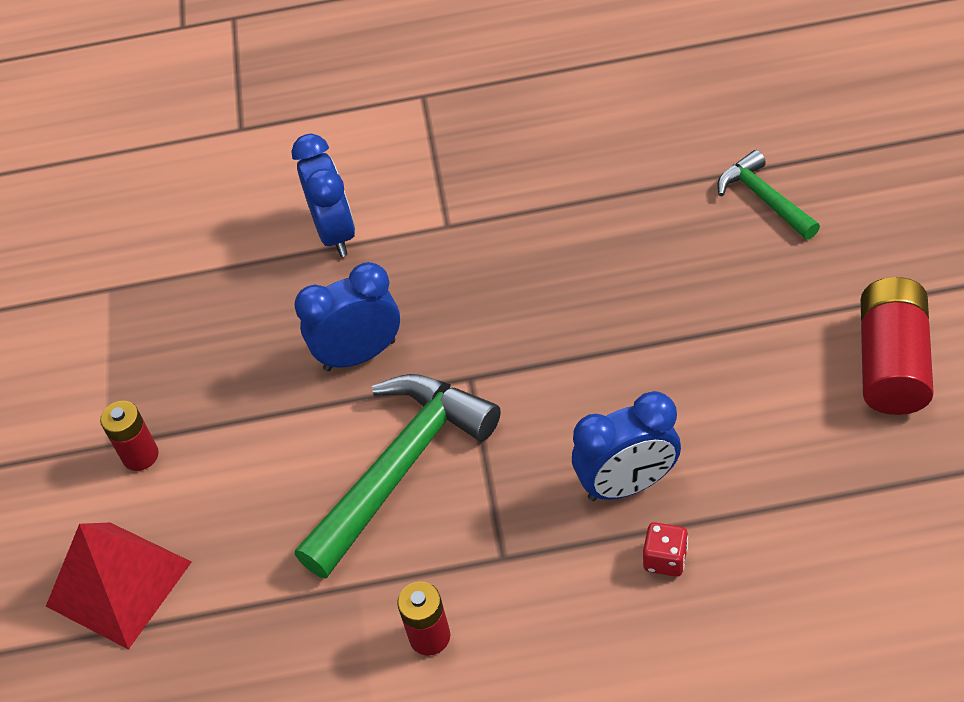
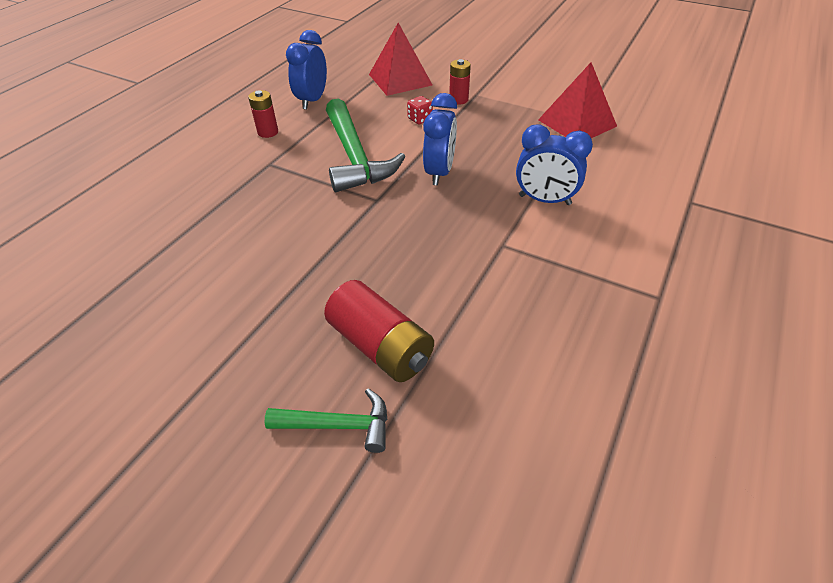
camera: 120 degrees right, 5 degrees down
(122, 289) = (577, 123): none -> red pyramid
(627, 485) = (242, 216): blue clock -> blue clock (312, 100)
(665, 559) = (192, 206): red dice -> red dice (420, 119)
(891, 363) = (133, 378): red battery -> red battery (380, 346)

